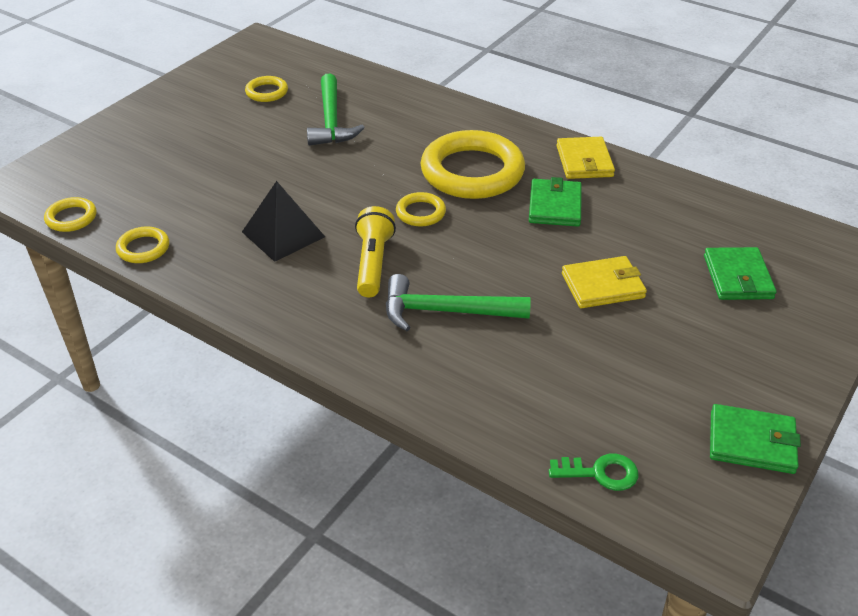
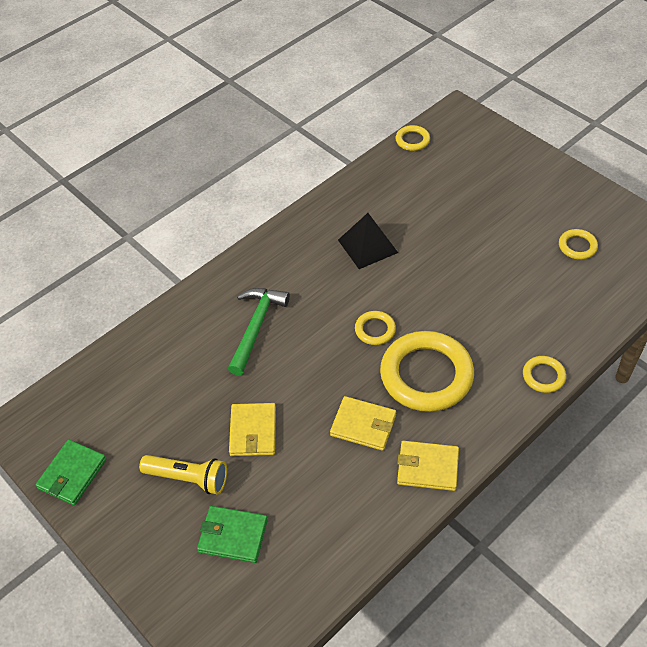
camera: 105 degrees right, 10 degrees up
(143, 248) = (369, 175): yellow ring -> yellow ring (543, 376)
(331, 120) = (523, 287): green hammer -> none
(373, 263) = (320, 293): yellow flashlight -> yellow flashlight (188, 478)
(555, 206) = (363, 425): green wallet -> yellow wallet
(600, 473) = (87, 380): green key -> none

